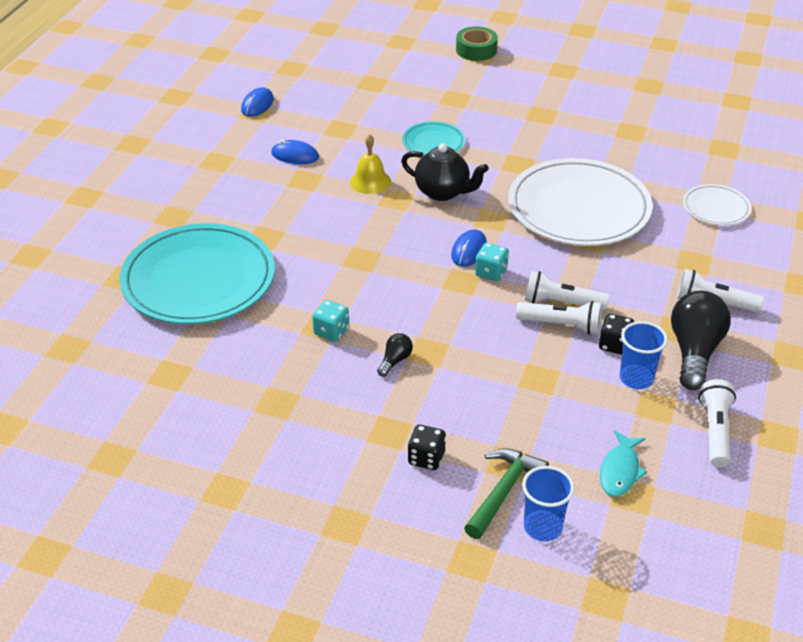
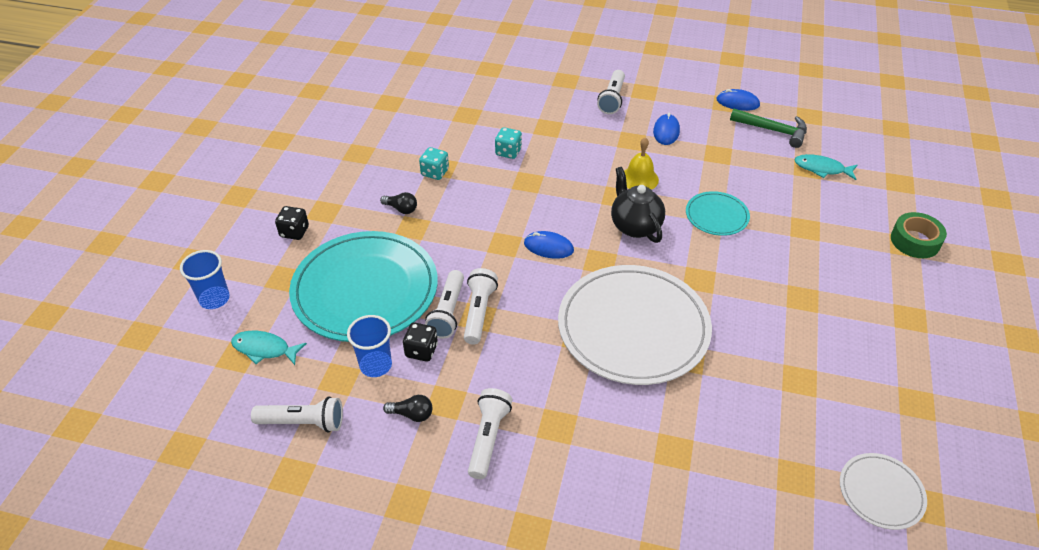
camera: 85 degrees right, 5 degrees up
(198, 279) = (491, 101): turquoise plate -> turquoise plate (365, 290)
(224, 185) = (612, 99): none -> white flashlight
(375, 75) = (822, 169): none -> turquoise fish
(443, 192) = (635, 226): black teapot -> black teapot turned 135 degrees clockwise
(491, 272) = (518, 262): turquoise dice -> turquoise dice (508, 152)
(503, 491) = (254, 276): green hammer -> green hammer (773, 131)
(694, 352) = (412, 414): black light bulb -> black light bulb, size x0.46
(716, 208) = (662, 456): white plate -> white plate (881, 492)

